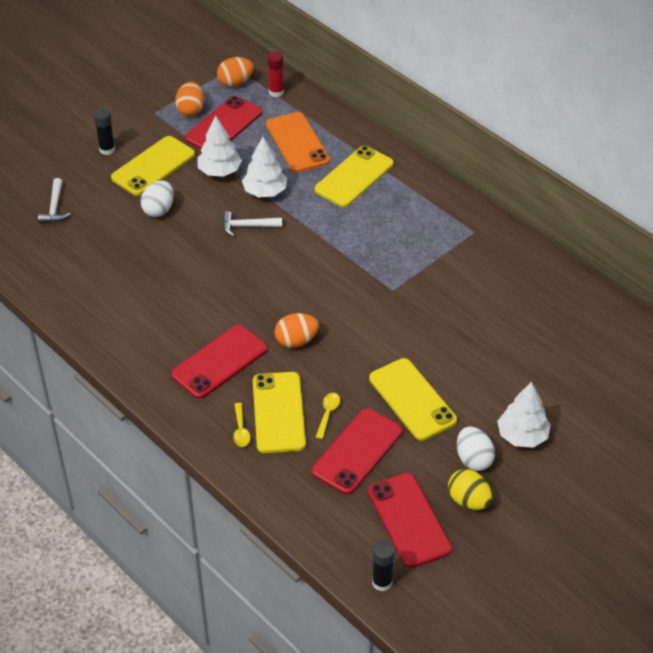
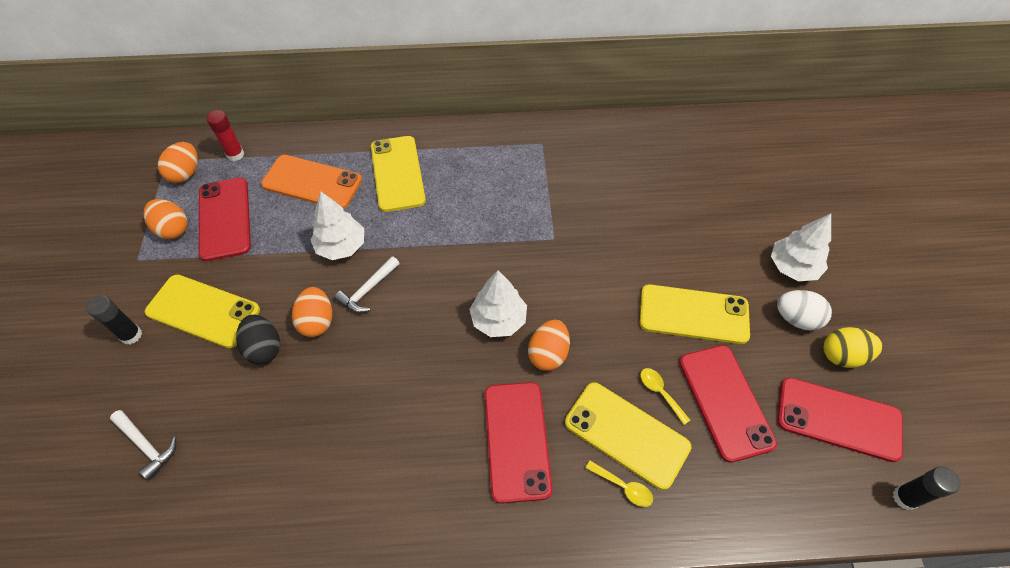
camera: 50 degrees left, 10 degrees up
(153, 166) = (203, 311): yellow phone -> yellow phone turned 60 degrees counterclockwise
(159, 209) = (264, 348): white egg -> black egg
(200, 219) = (317, 321): none -> orange egg
(219, 171) = (275, 262): white tree -> white tree (498, 320)

